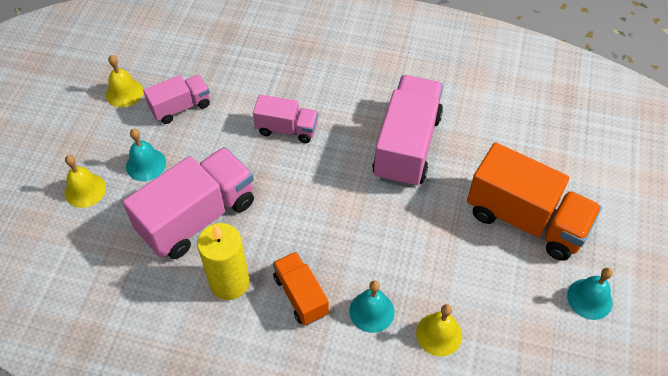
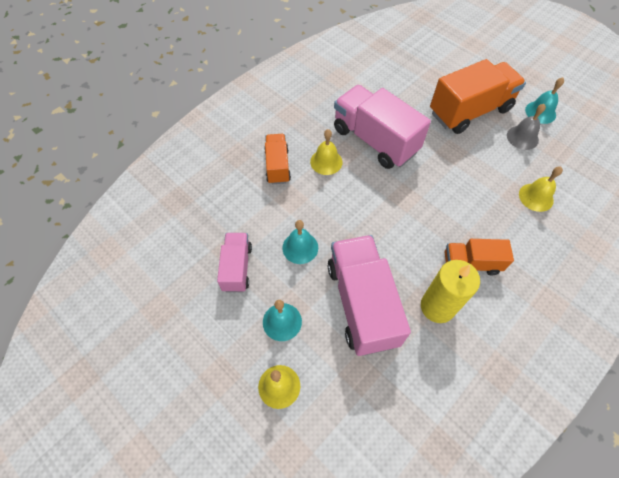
camera: 60 degrees left, 5 degrees up
(124, 93) = (186, 307): yellow bell -> yellow bell (326, 162)
(287, 129) = (312, 203): pink truck -> none
(313, 82) = (277, 166): none -> orange truck
(372, 311) = (503, 226): turquoise bell -> turquoise bell (300, 247)
(527, 291) = (522, 137): none -> grey bell

